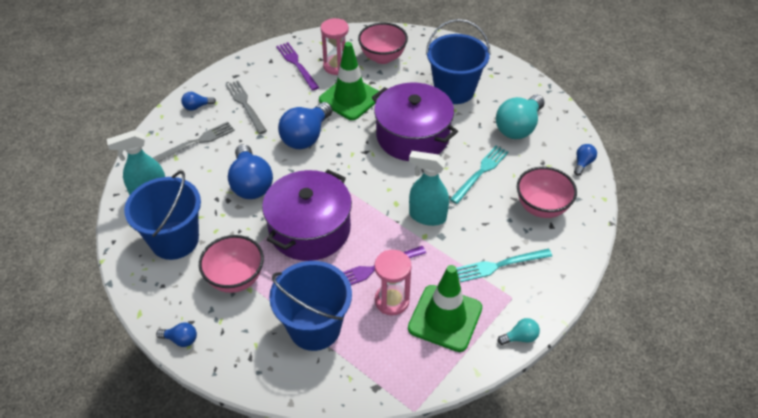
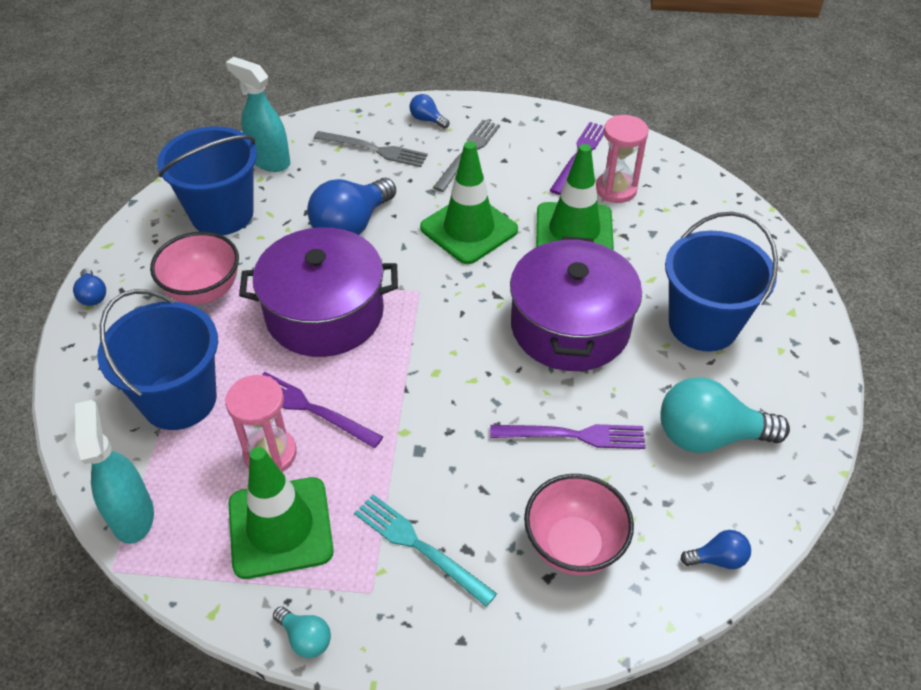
camera: 55 degrees right, 0 degrees up
(306, 136) = (469, 229): blue light bulb -> green traffic cone
(382, 57) = (682, 221): pink bowl -> none
(427, 216) = (440, 417): turquoise spray bottle -> turquoise spray bottle (132, 515)
(480, 173) = (573, 435): turquoise fork -> purple fork

